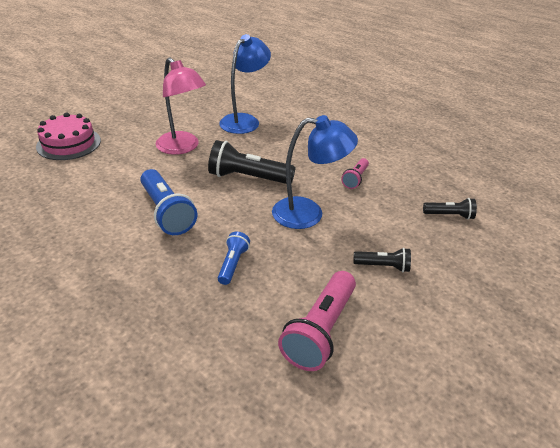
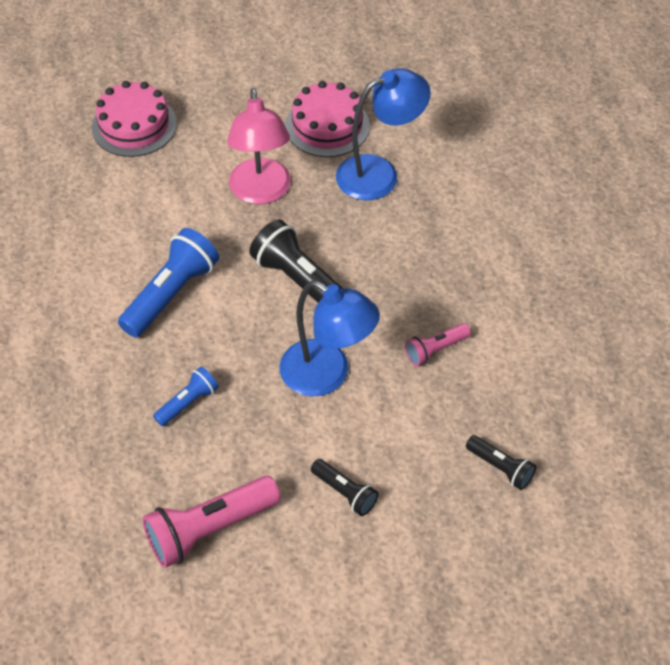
camera: 35 degrees right, 15 degrees up
(167, 212) = (171, 294): blue flashlight -> blue flashlight turned 150 degrees counterclockwise
(195, 111) = (327, 126): none -> pink cake

